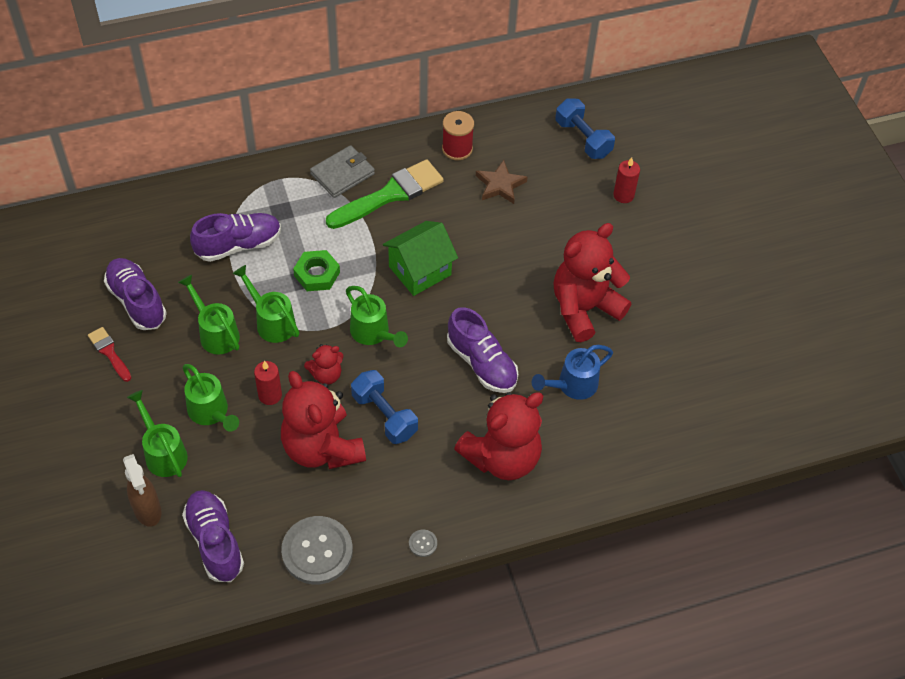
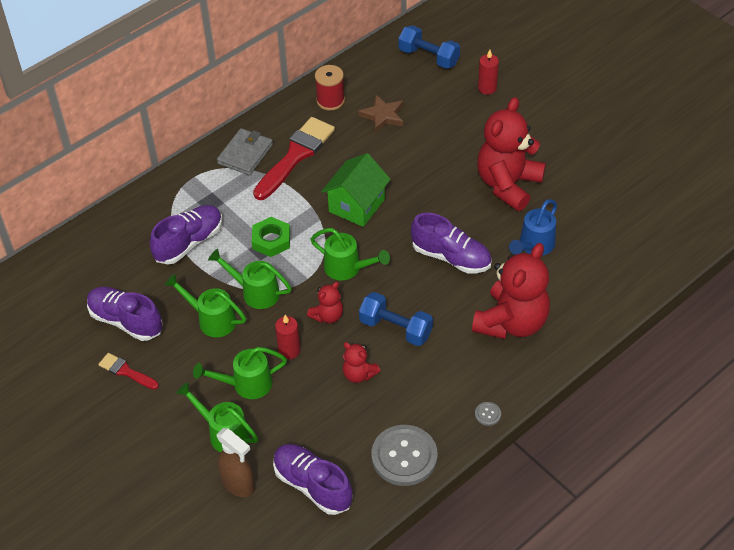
camera: 20 degrees left, 5 degrees down
(211, 412) = (246, 384): green watering can -> green watering can turned 135 degrees clockwise
(322, 448) = (359, 374): red teddy bear -> red teddy bear, size x0.47
(390, 195) = (295, 156): green brush -> red brush

